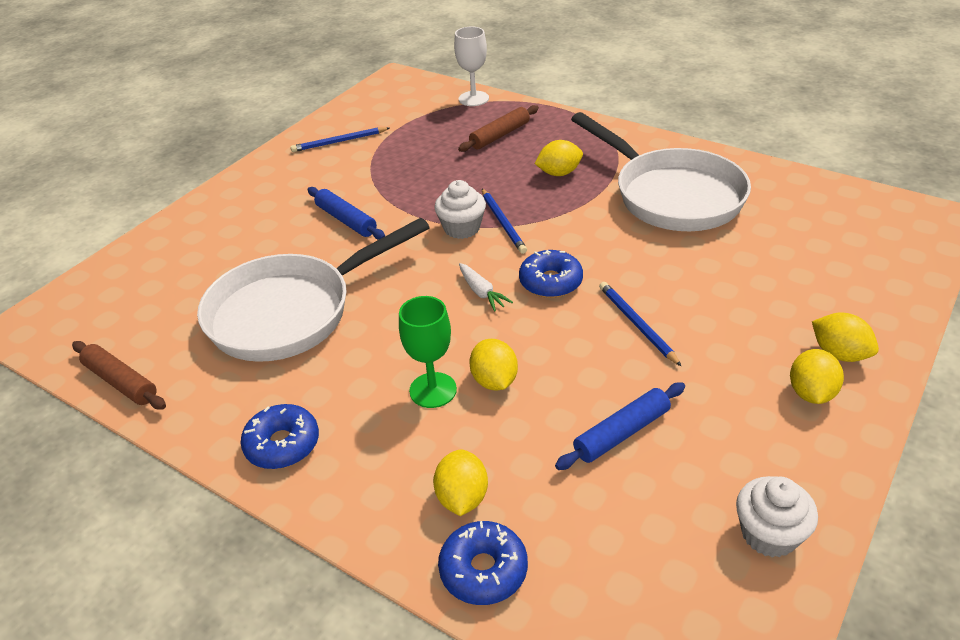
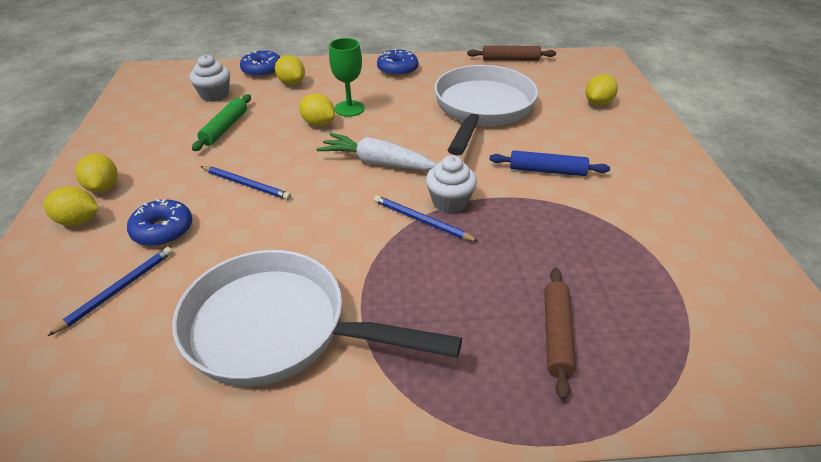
camera: 140 degrees right, 0 degrees up
(339, 142) = (694, 240): blue pencil -> blue pencil (118, 290)
(473, 98) = (684, 397): white goblet -> none
(481, 292) = (377, 163): white carrot -> white carrot, size x1.82
(550, 282) = (333, 188): blue donut -> blue donut (163, 230)
(559, 173) = (427, 304): yellow lemon -> yellow lemon (598, 103)
(622, 433) = (225, 128): blue rolling pin -> green rolling pin
(769, 534) = (129, 119): white cupcake -> white cupcake (214, 95)

